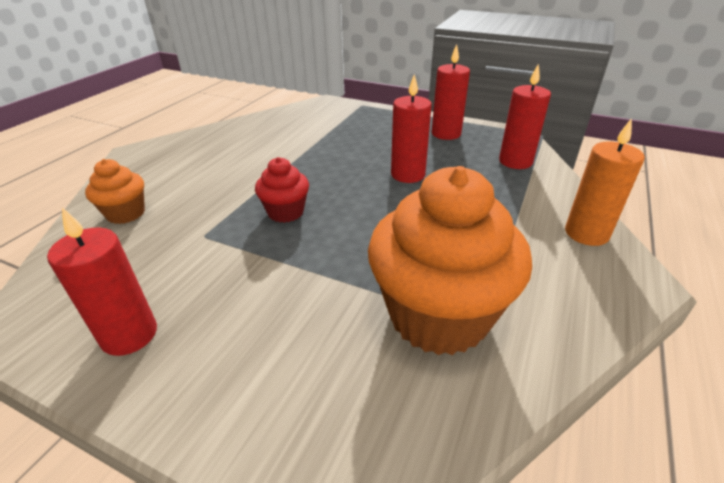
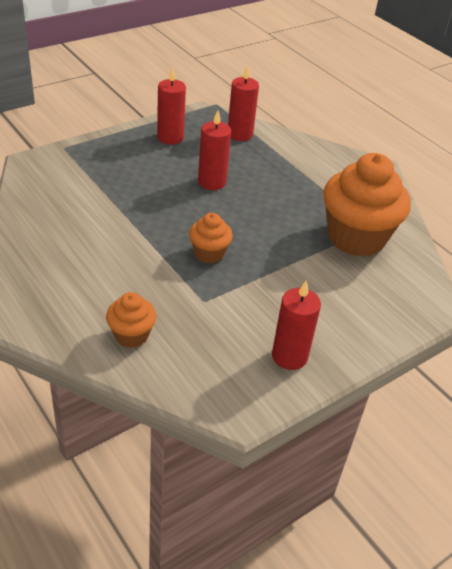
camera: 65 degrees left, 5 degrees up
(285, 212) = (209, 253): red cupcake -> orange cupcake
(586, 233) = (332, 157): orange candle -> none

